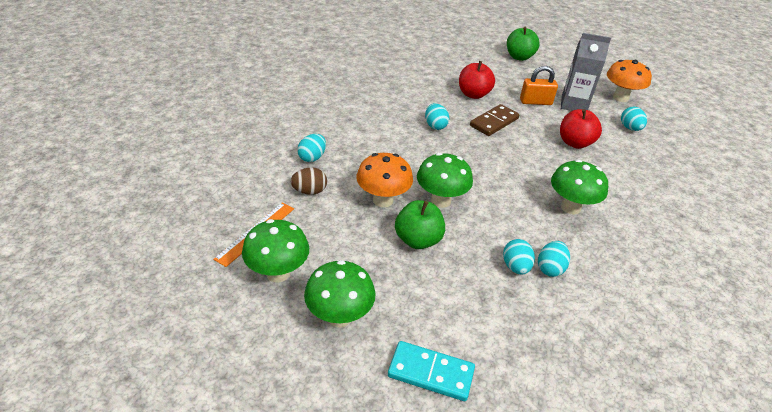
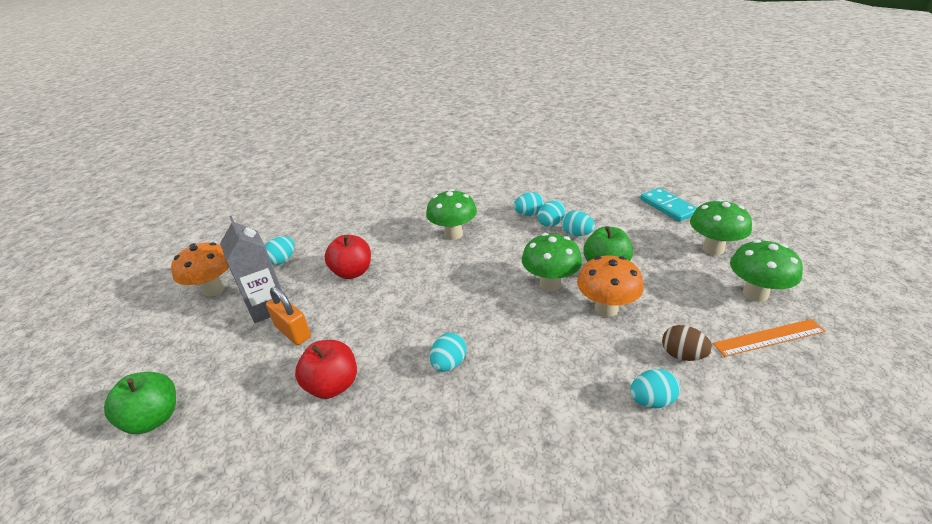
camera: 130 degrees left, 5 degrees down
(478, 265) = (577, 234): none -> turquoise egg
(494, 122) = (380, 332): brown domino -> none

